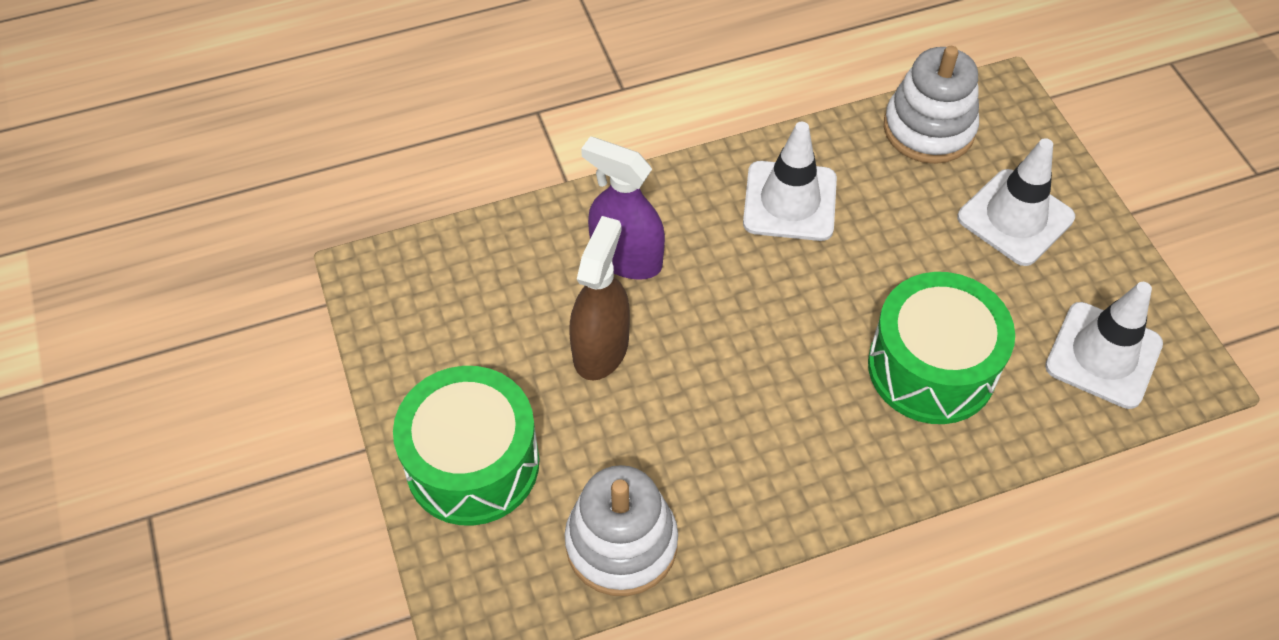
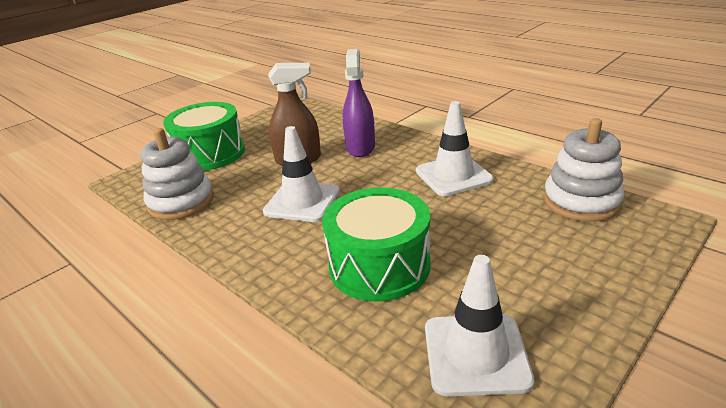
camera: 65 degrees right, 25 degrees down
(1015, 218) = (557, 262): white traffic cone -> white traffic cone (302, 201)

